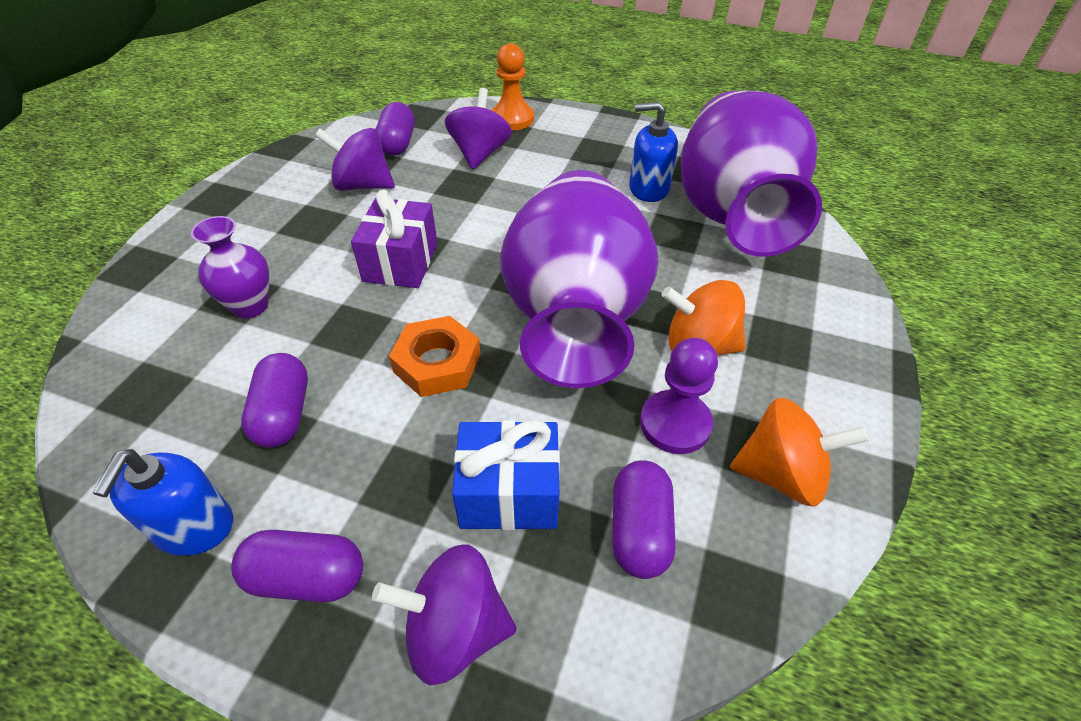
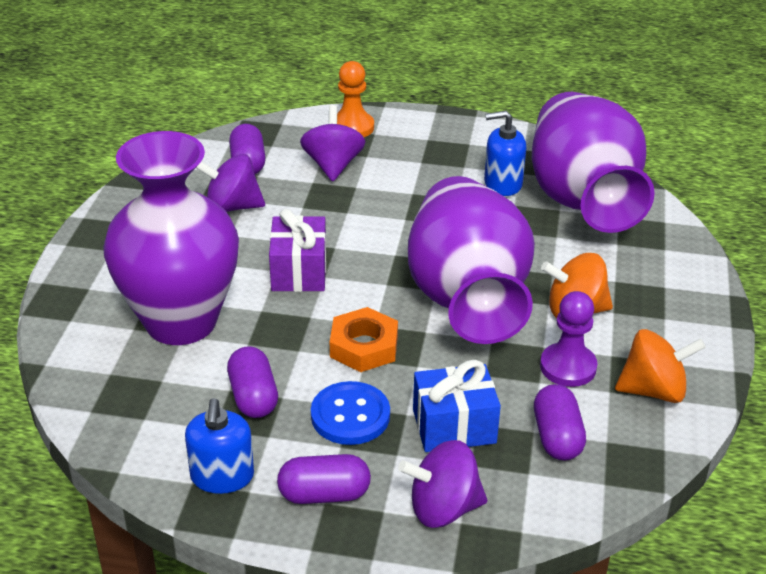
camera: 10 degrees left, 10 degrees down
(250, 306) = (181, 321): purple vase -> purple vase, size x2.32
(386, 457) = (350, 415): none -> blue button

